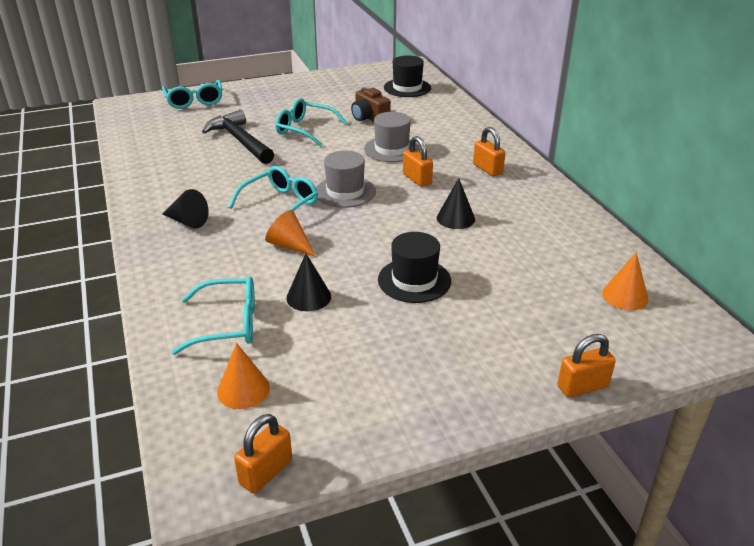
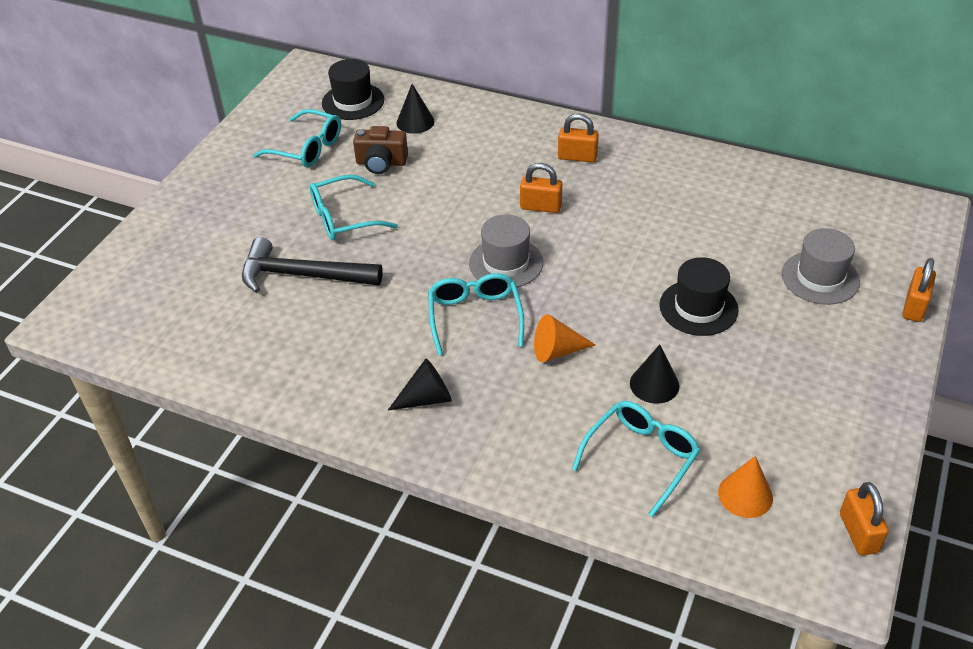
camera: 45 degrees left, 10 degrees up
(194, 101) = (149, 259): turquoise glasses -> turquoise glasses (307, 148)
(391, 149) = (465, 188): grey hat -> grey hat (820, 278)
(455, 218) = (633, 226): black cone -> black cone (415, 122)
(625, 296) = (836, 214): orange cone -> none

